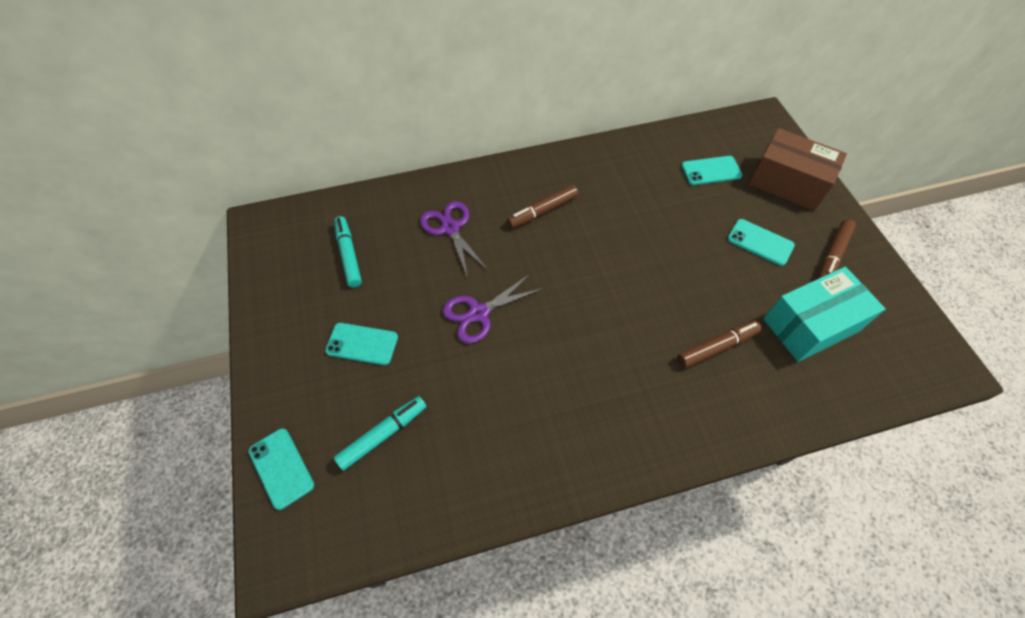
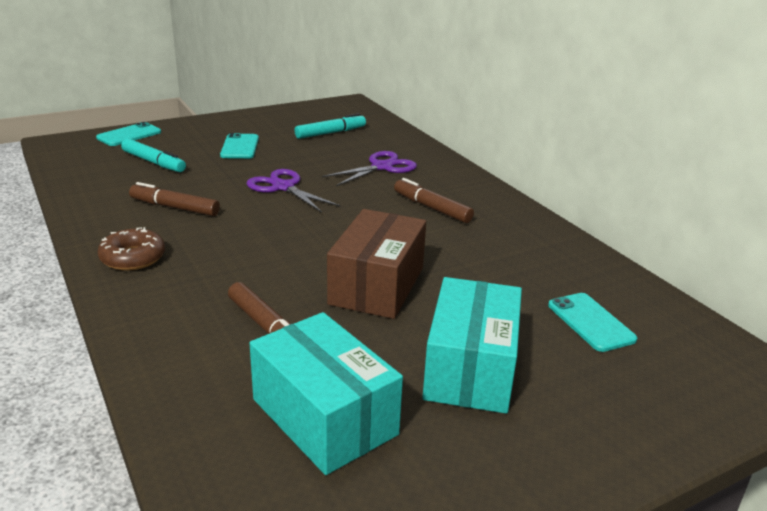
camera: 75 degrees right, 30 degrees down
(606, 445) = (133, 258): none -> brown donut
(760, 242) = (470, 368): turquoise phone -> turquoise box
(787, 183) = (627, 403): brown box -> brown box (377, 285)
(832, 255) = (483, 452): brown marker -> brown marker (174, 207)

